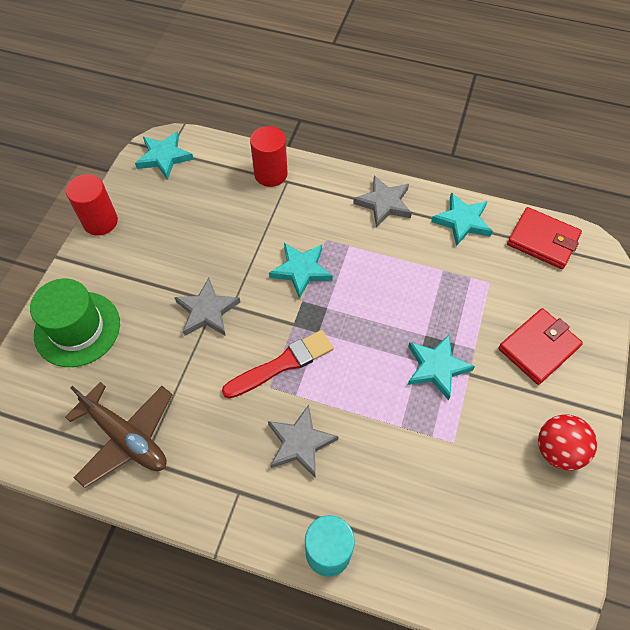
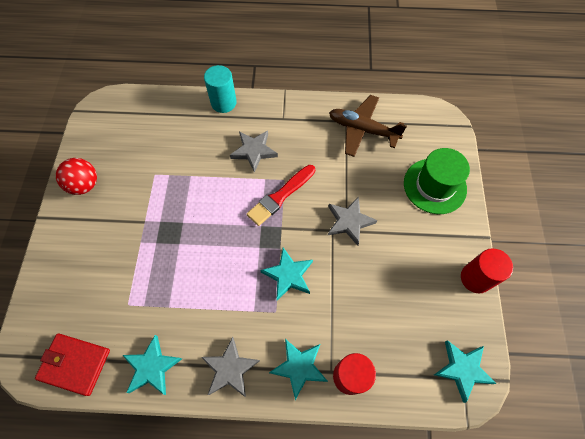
camera: 165 degrees right, 5 degrees up
(437, 367) = (168, 220): turquoise star -> turquoise star (299, 367)
(538, 348) = (90, 254): red wallet -> none

